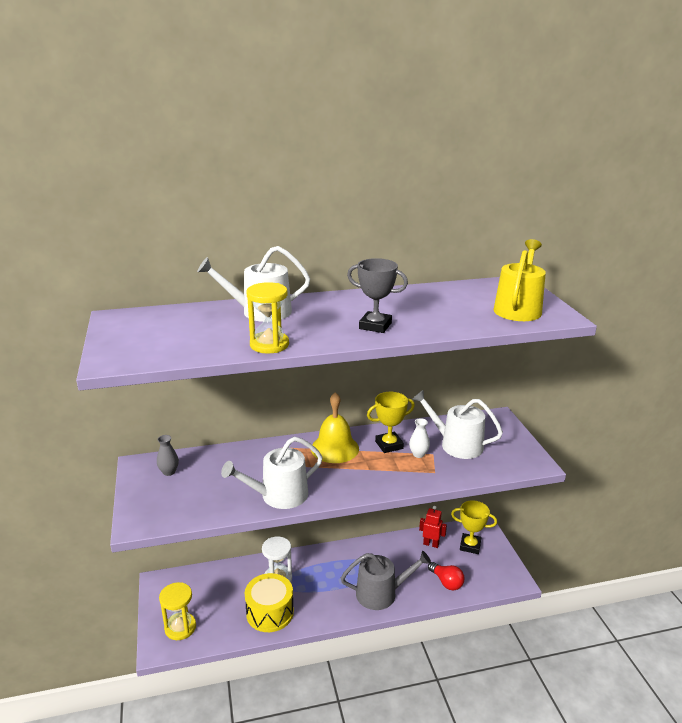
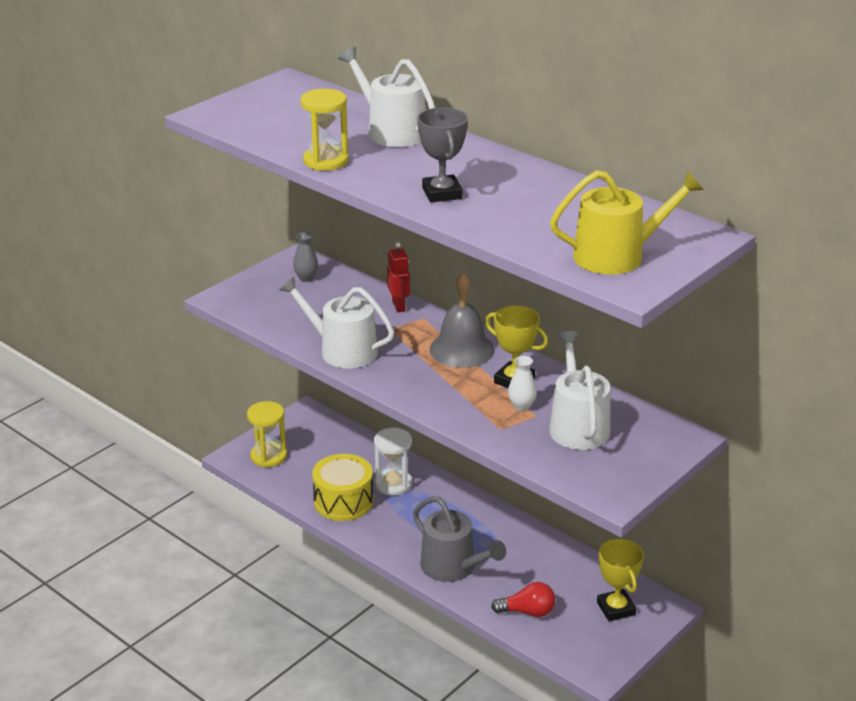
camera: 55 degrees right, 5 degrees up
(335, 448) = (462, 349): yellow bell -> grey bell
(431, 544) = (579, 574): red robot -> red robot (399, 306)
(446, 582) = (527, 612): red light bulb -> red light bulb turned 105 degrees counterclockwise

